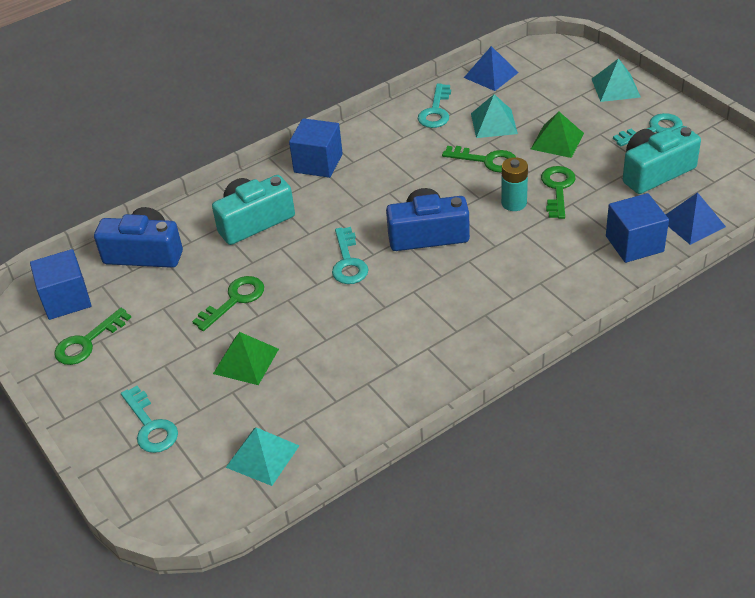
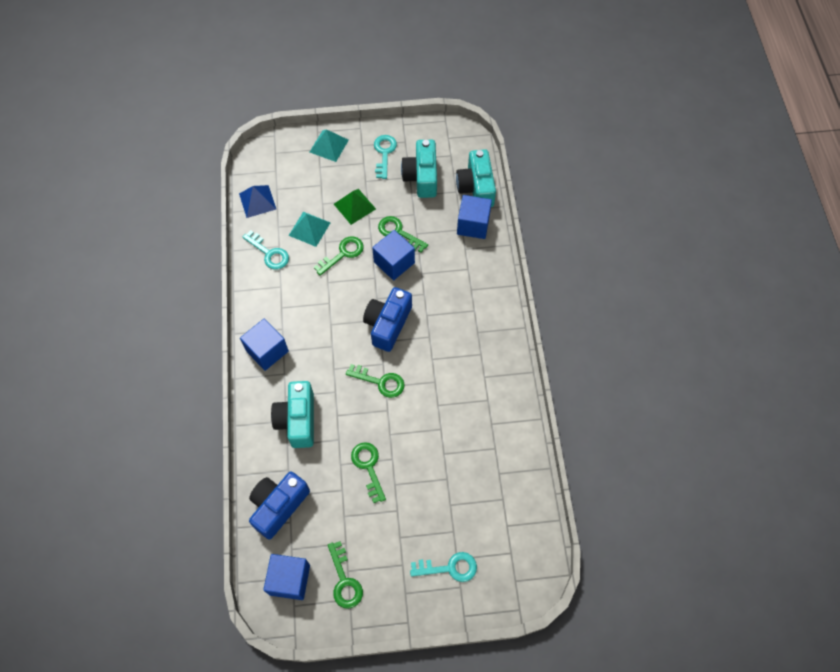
camera: 65 degrees left, 20 degrees up
(246, 361) = (429, 485): green pyramid -> none
(262, 456) = (514, 510): turquoise pyramid -> none
(348, 262) = (380, 382): turquoise key -> green key
(514, 203) = (394, 262): turquoise battery -> blue cube
(692, 222) = (476, 187): blue pyramid -> turquoise camera

